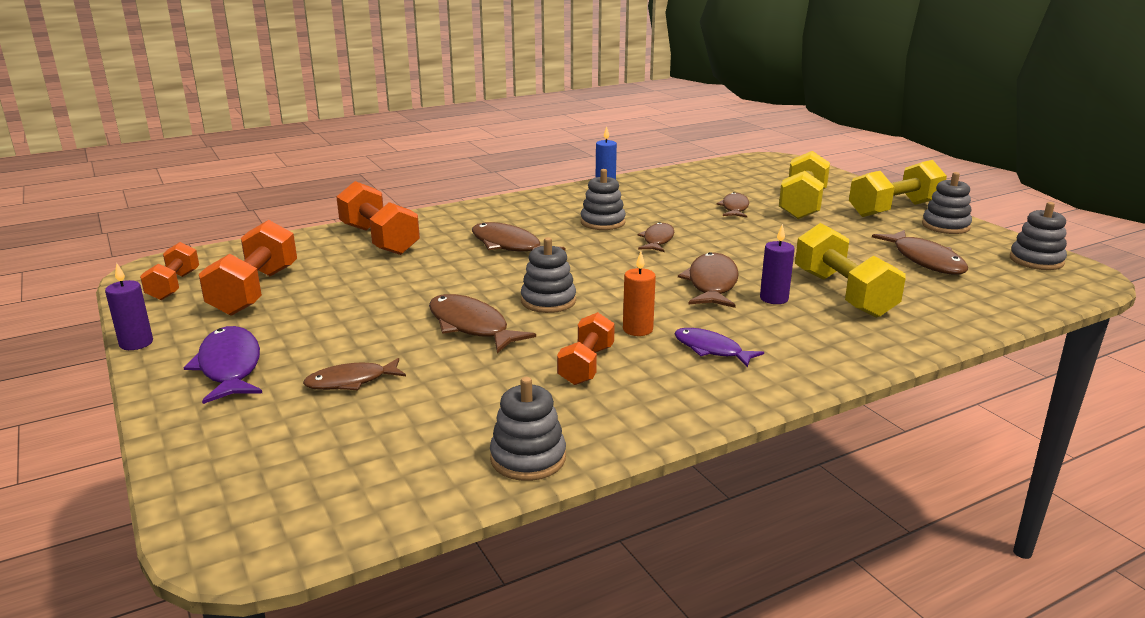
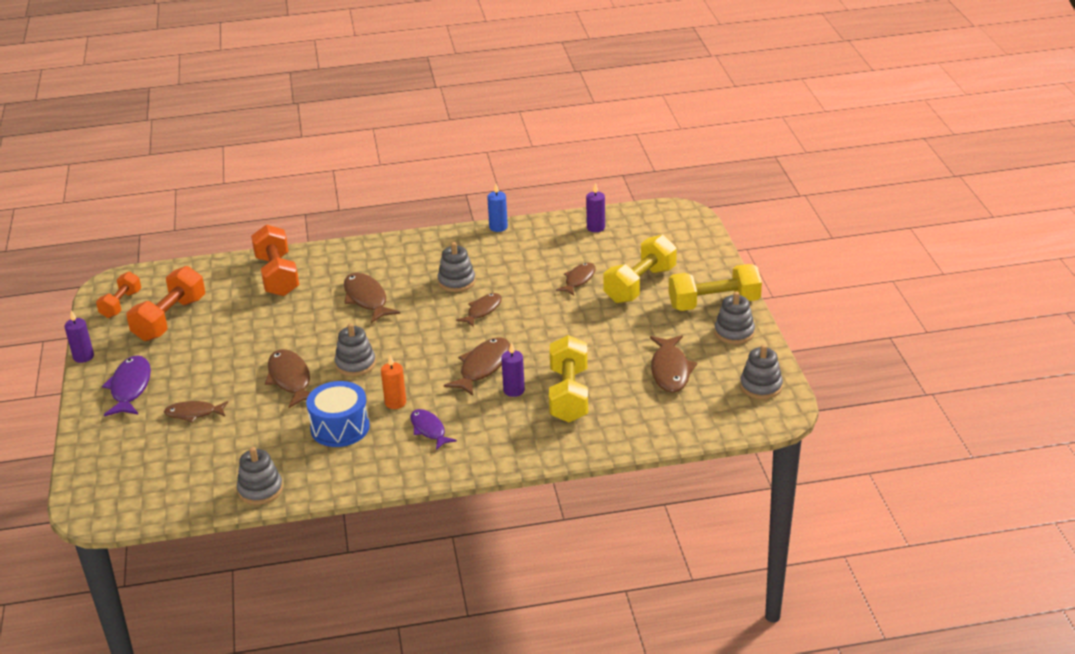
camera: 20 degrees right, 10 degrees up
(586, 365) = (340, 427): orange dumbbell -> blue drum
(706, 174) = (595, 227): none -> purple candle

